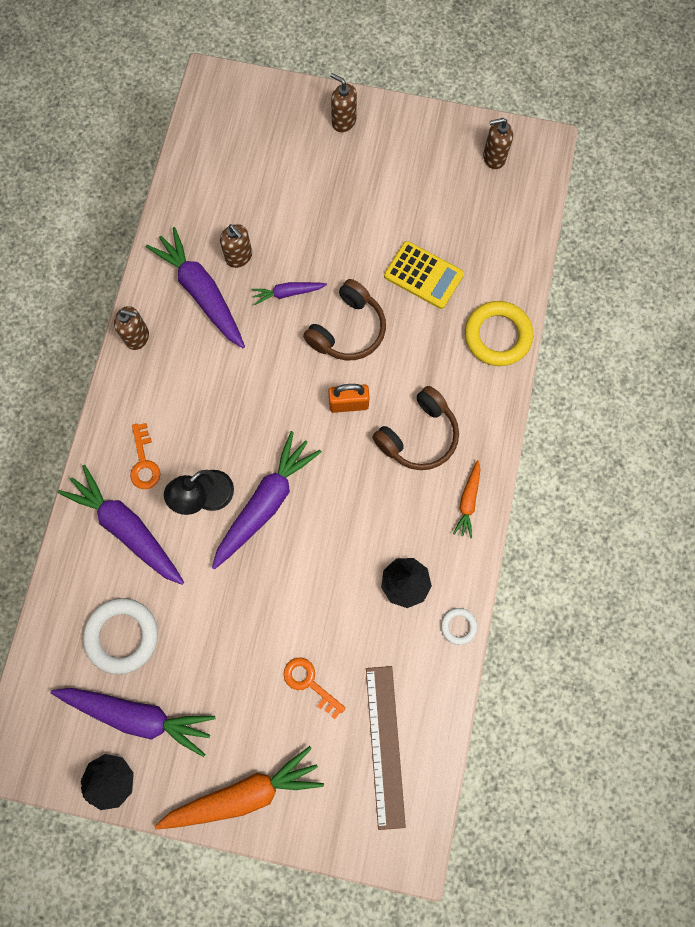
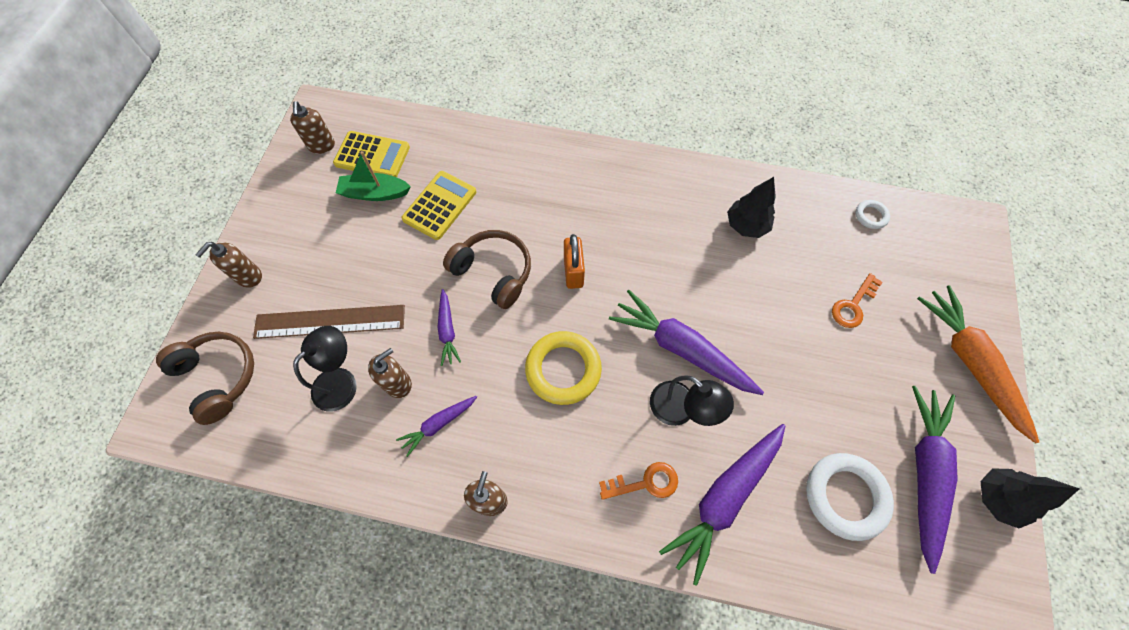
camera: 90 degrees left, 10 degrees down
(201, 292) = (438, 424): purple carrot -> purple carrot, size x0.51
(242, 212) = (342, 381): none -> black lamp
(385, 746) = (893, 243): brown ruler -> brown ruler (330, 322)
(418, 436) = (604, 212): brown headphones -> brown headphones (218, 377)
(437, 214) = (375, 193): none -> green boat
(458, 626) = (777, 185): white ring -> white ring (870, 216)
(468, 501) = (665, 175): orange carrot -> none
(483, 206) = (372, 155): none -> yellow calculator
(497, 336) = (506, 149): yellow ring -> yellow ring (563, 369)

